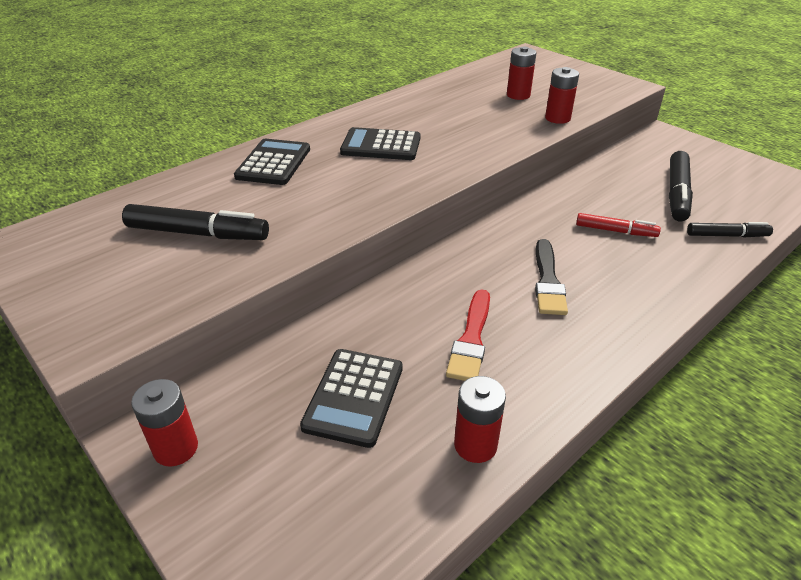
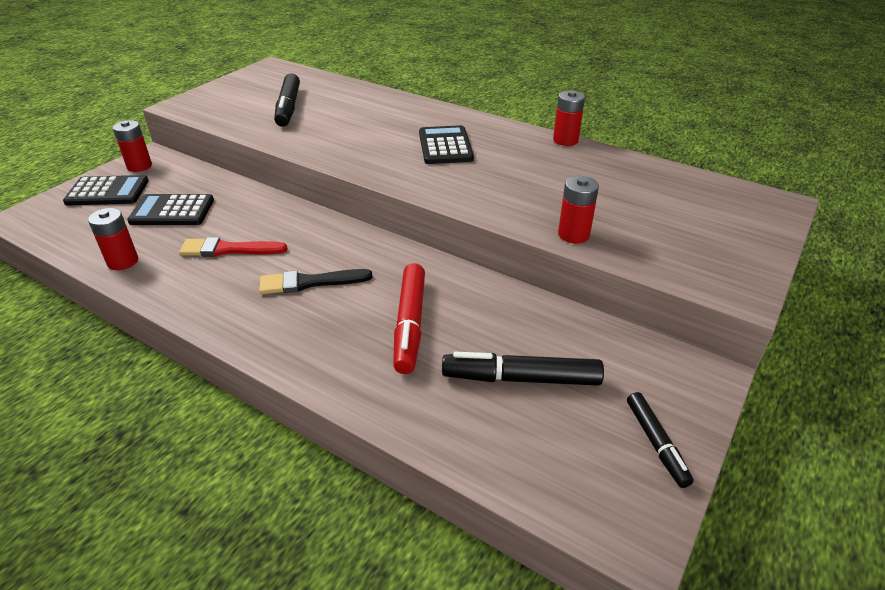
camera: 75 degrees right, 0 degrees up
(273, 163) = (393, 111): black calculator -> black calculator (107, 192)
(518, 95) = (621, 205): red battery -> red battery (565, 140)
(615, 231) = (409, 324): red marker -> red marker, size x1.60
(727, 236) = (431, 420): black marker -> black marker (656, 443)

